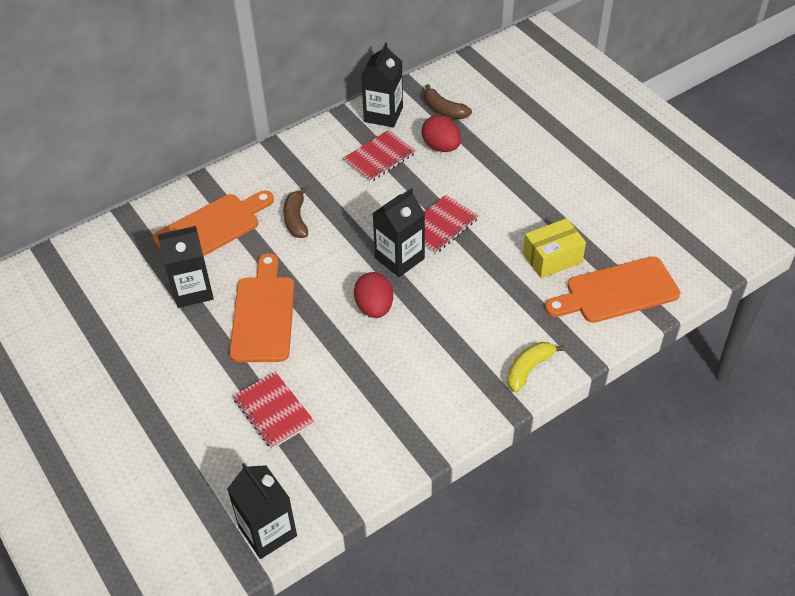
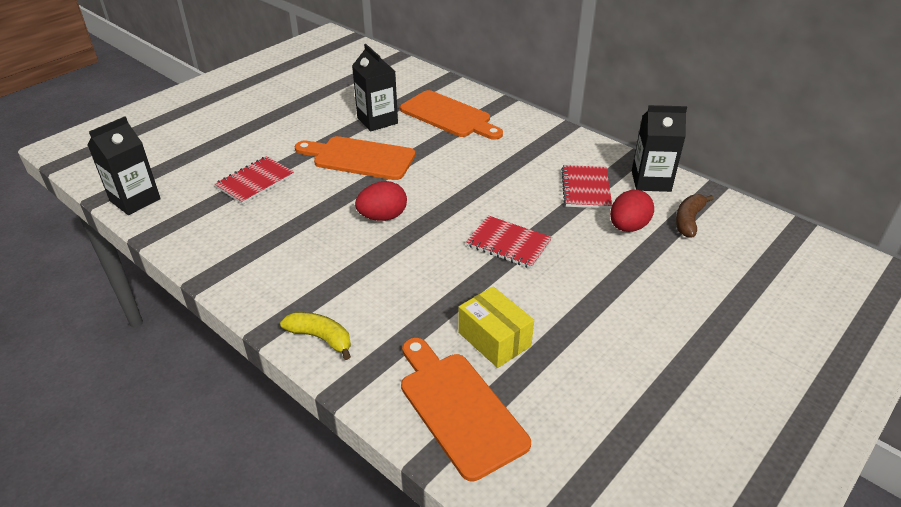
camera: 75 degrees right, 10 degrees down
(263, 314) = (360, 158): orange cutting board -> orange cutting board turned 150 degrees counterclockwise
(296, 219) = (477, 155): brown banana -> none
(379, 157) = (585, 188): red notebook -> red notebook turned 60 degrees clockwise
(399, 258) = (451, 223): black carton -> none

